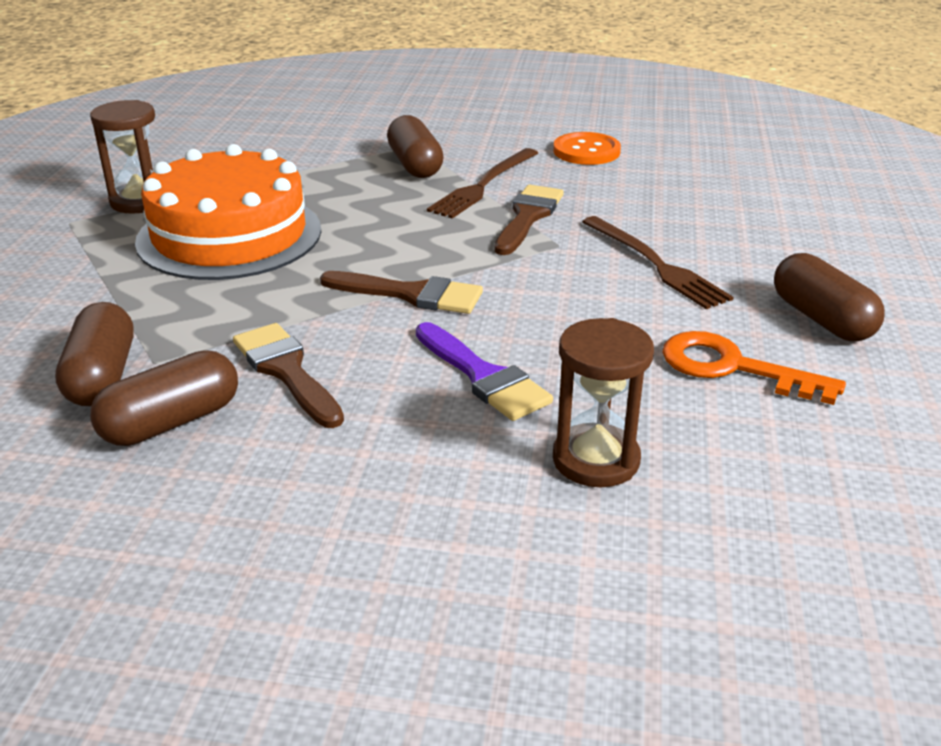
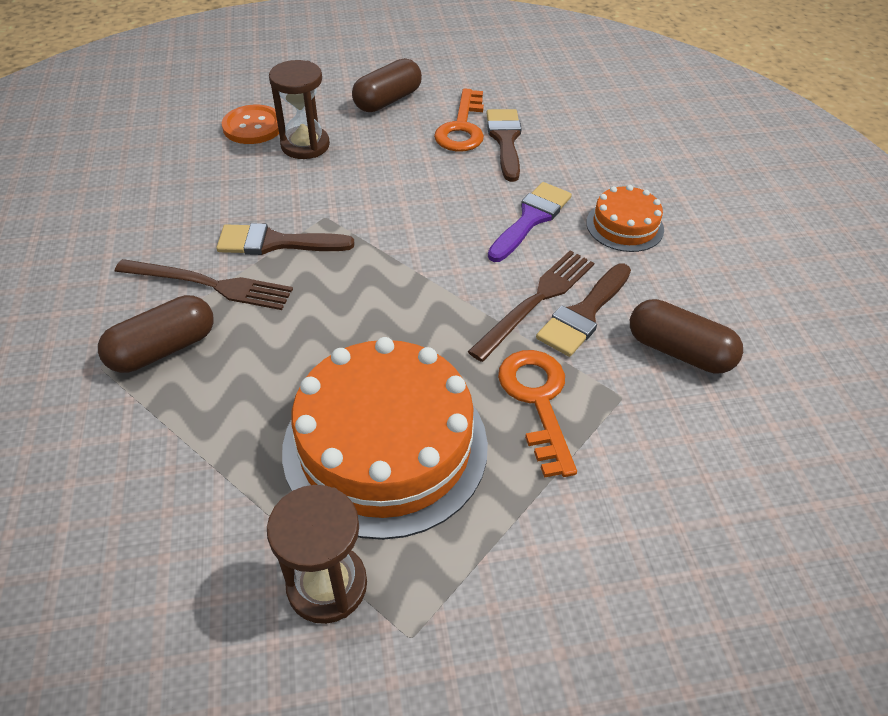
camera: 110 degrees left, 15 degrees up
(102, 376) = (660, 421): brown capsule -> none
(200, 312) = (537, 401): none -> orange key
(411, 294) = (442, 279): brown brush -> brown brush (505, 140)
(422, 455) = (624, 226): none -> orange cake
(586, 151) = (108, 231): orange button -> orange button (253, 126)
(596, 460) = (582, 164): brown hourglass -> brown hourglass (305, 145)
(655, 264) = (340, 167): brown fork -> brown fork (536, 301)

